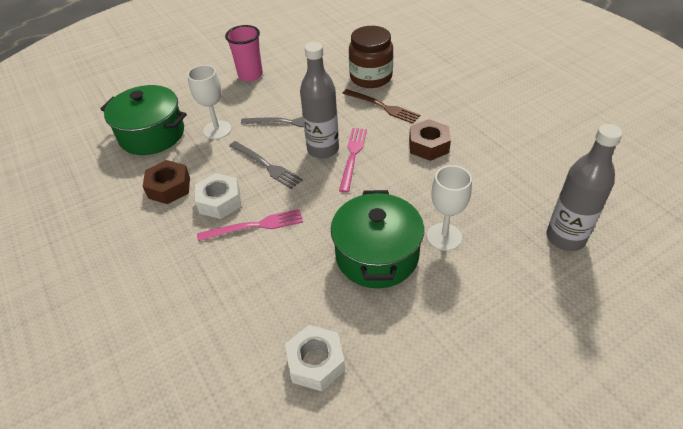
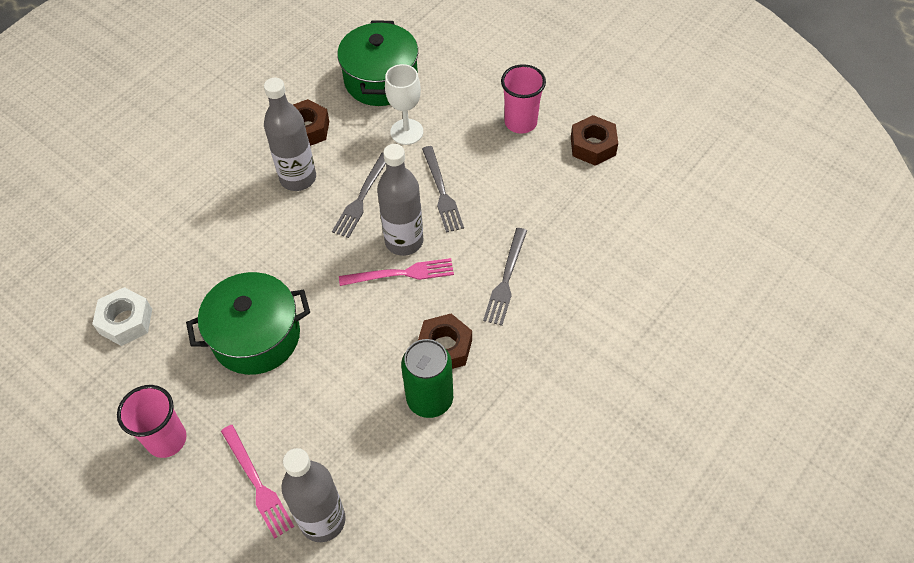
camera: 70 degrees right, 10 degrees up
(219, 201) = (298, 178): white nut -> grey bottle
(255, 226) = (272, 220): pink fork -> pink fork (257, 483)
(292, 50) = (593, 146): none -> brown nut
(371, 77) = (566, 250): brown jar -> none
(382, 107) = (506, 279): brown fork -> grey fork
(444, 237) = (296, 393): white goblet -> none
(468, 341) = (167, 439): none -> pink cup
(470, 161) = (430, 399): none -> green can

